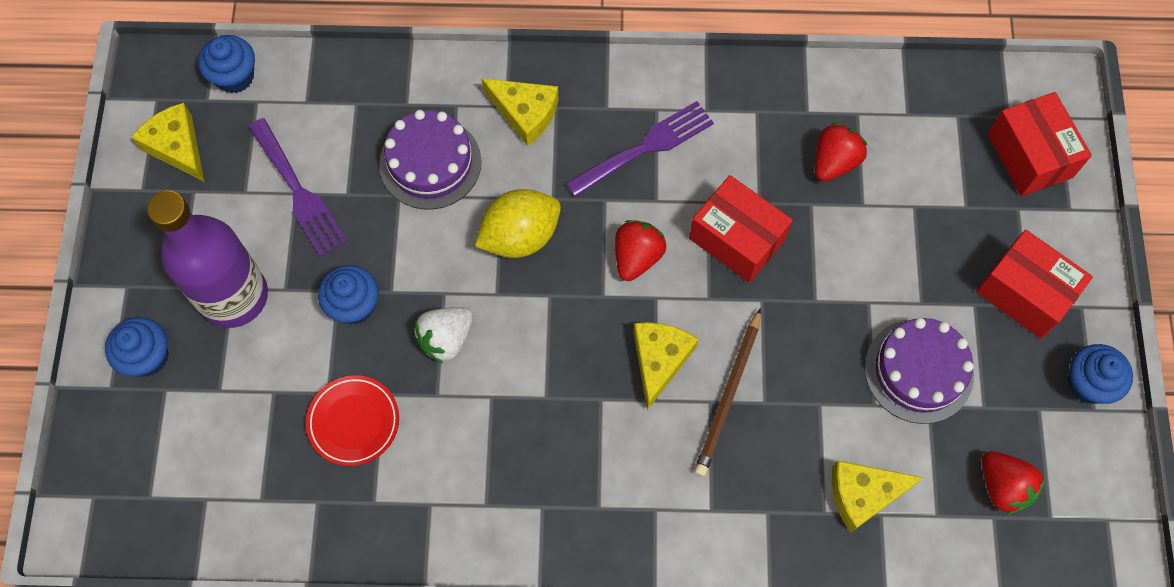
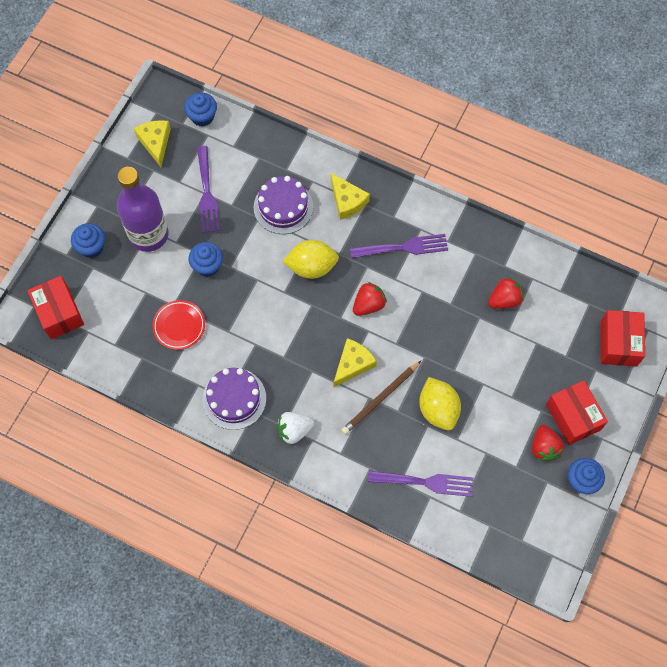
camera: 25 degrees right, 0 degrees up
(446, 339) = (246, 304): white strawberry -> white strawberry (294, 430)
(736, 239) = (428, 318): red box -> red box (59, 313)
(823, 372) = (438, 409): none -> yellow lemon
(863, 495) = (426, 482): yellow cheese -> purple fork
(918, 371) = (490, 432): purple cake -> purple cake (234, 398)
(1003, 487) = (504, 512): red strawberry -> red strawberry (544, 447)

